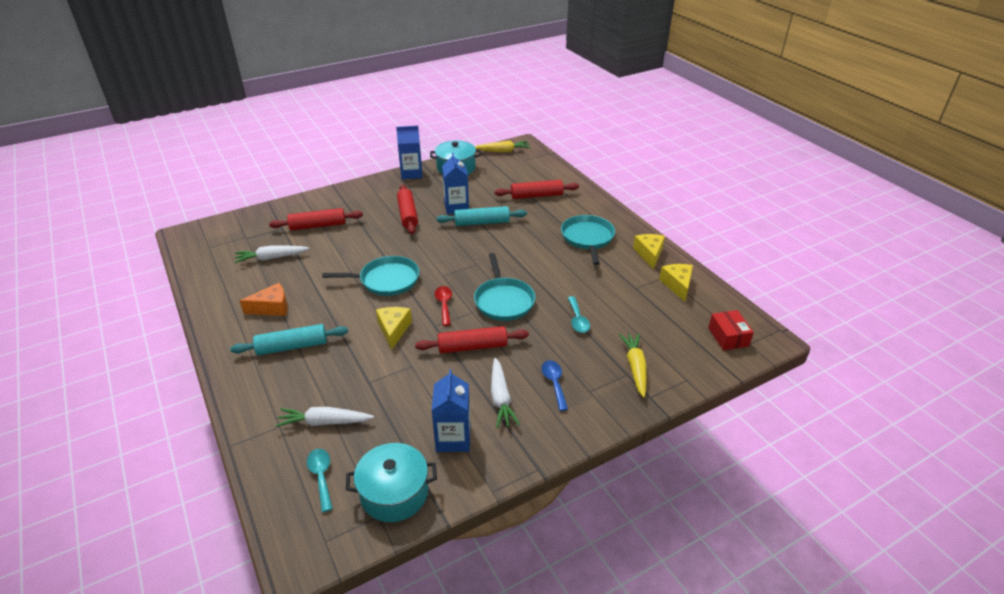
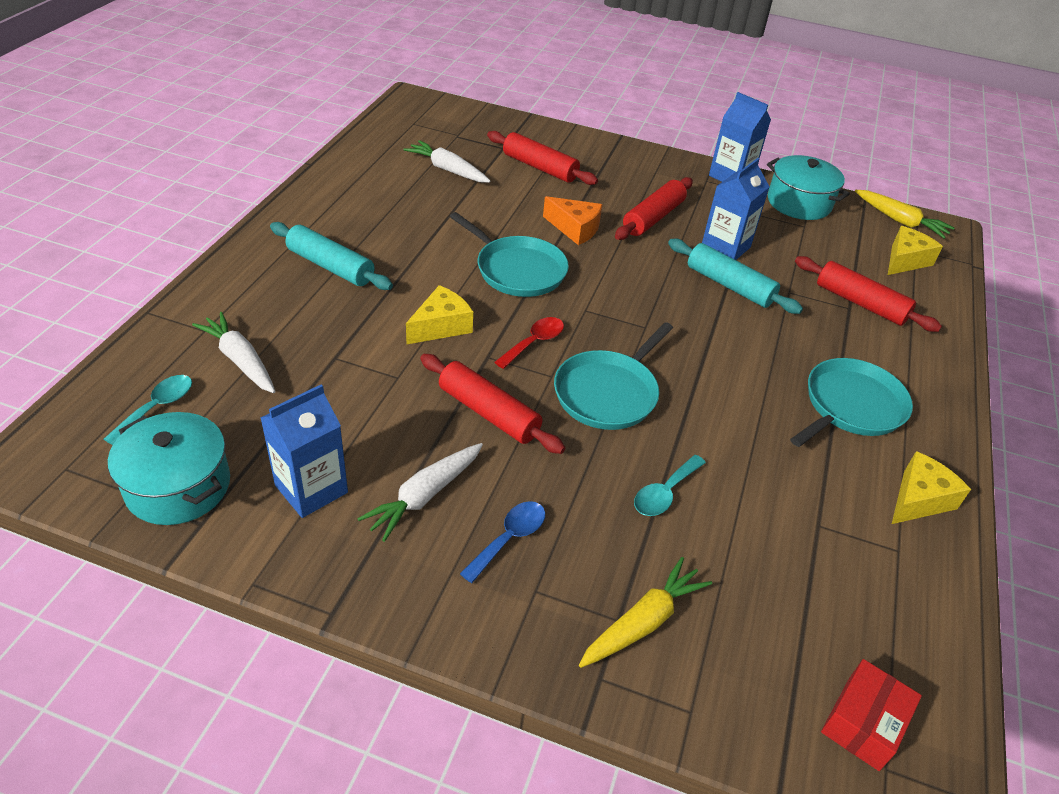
camera: 45 degrees right, 5 degrees up
(272, 307) = (373, 216): orange cheese -> orange cheese (575, 229)
(677, 285) = (896, 577): yellow cheese -> yellow cheese (905, 260)

